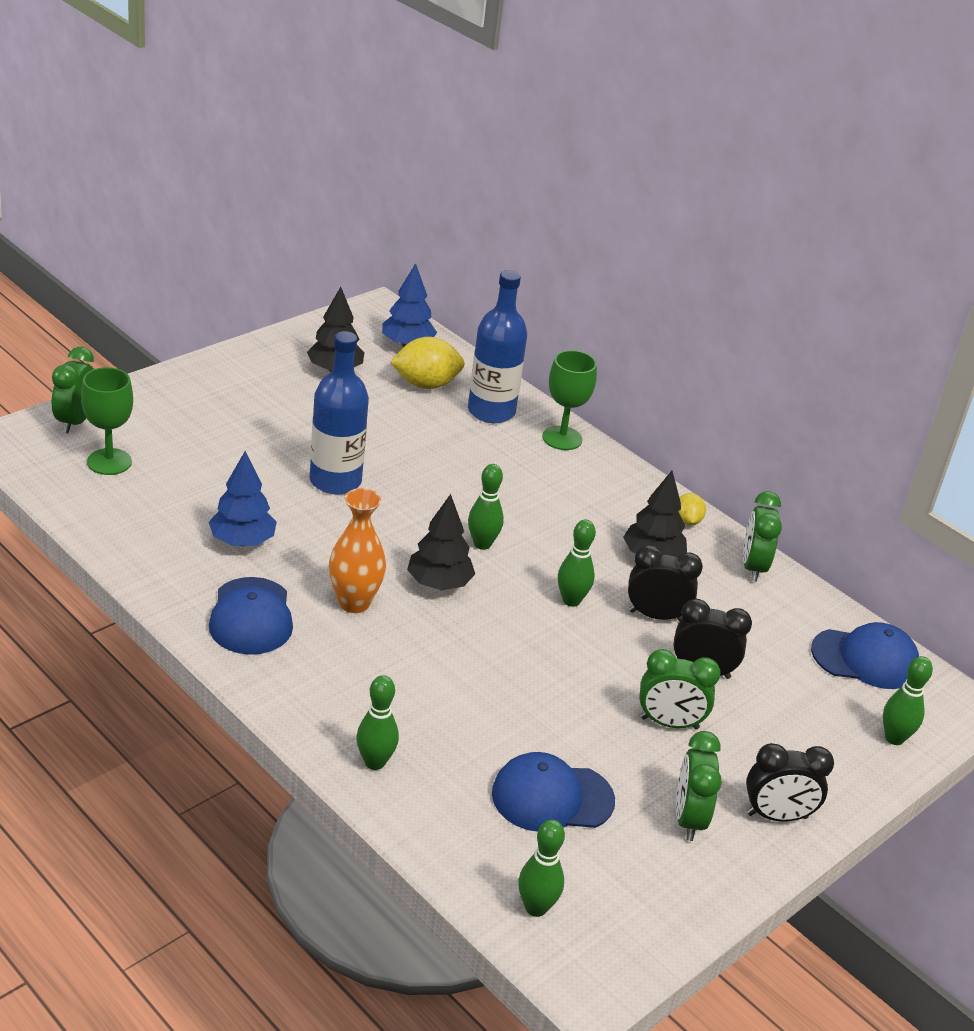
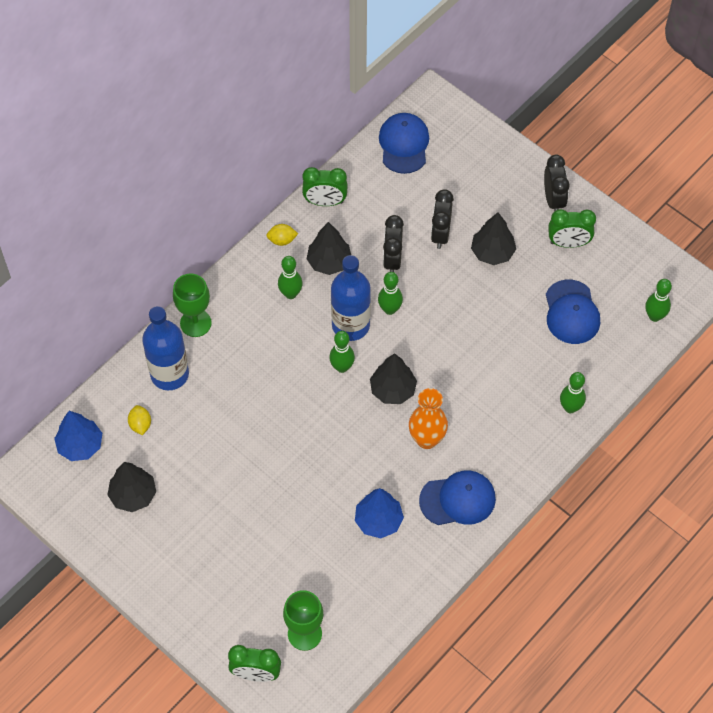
camera: 90 degrees left, 25 degrees up
(335, 481) = (290, 471): blue bottle -> blue bottle (350, 325)
(426, 384) = (140, 425): yellow lemon -> yellow lemon, size x0.54
(669, 723) = (492, 252): green clock -> black tree
(894, 738) = (472, 136): green bowling pin -> green bowling pin (290, 294)

